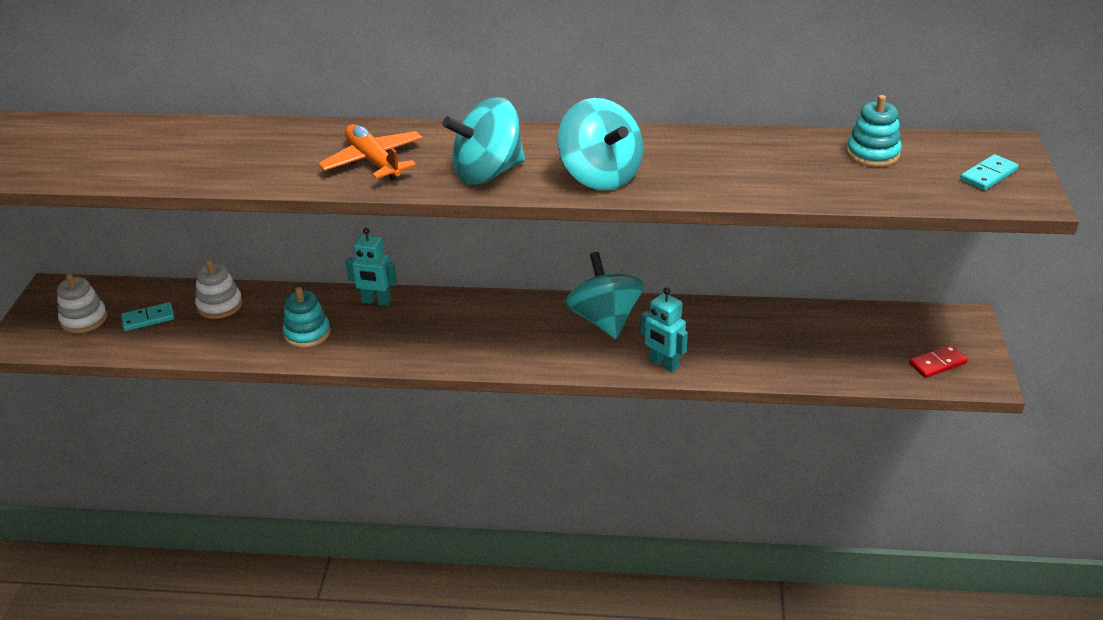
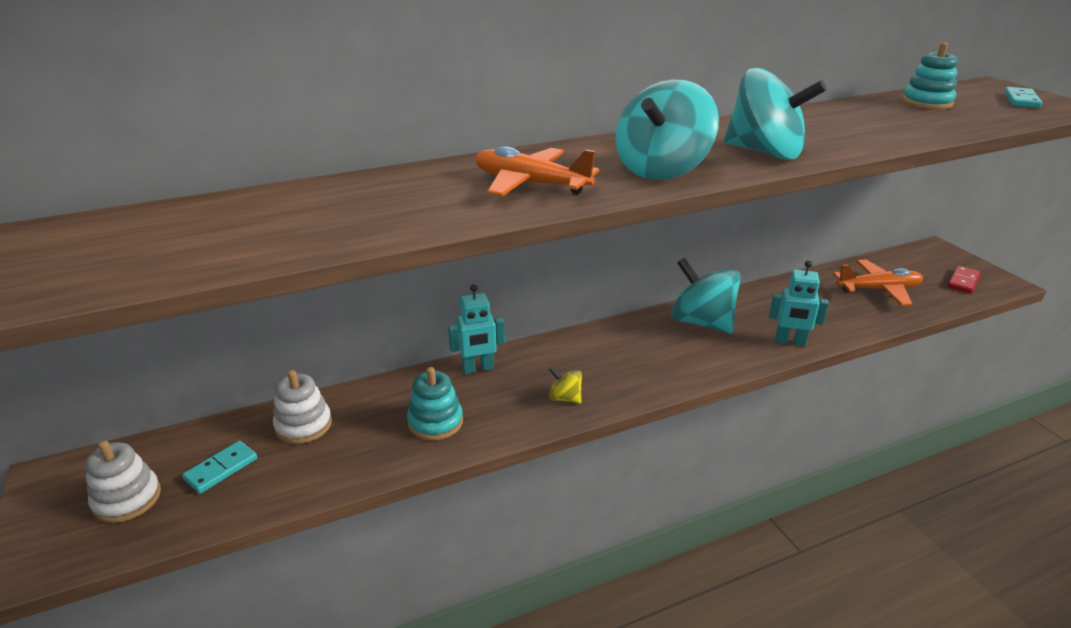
camera: 30 degrees left, 5 degrees down
(417, 347) = (565, 398): none -> yellow spinning top
(826, 343) = (878, 289): none -> orange plane

